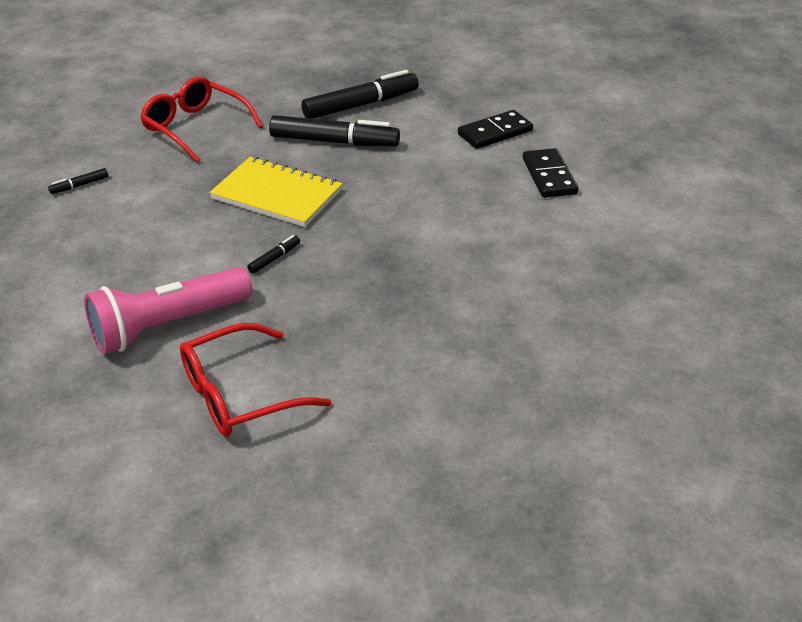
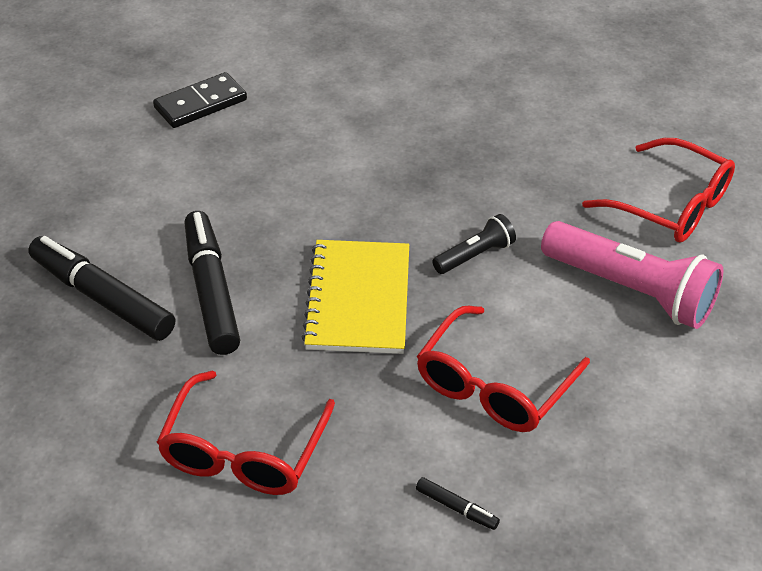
camera: 115 degrees left, 5 degrees up
(149, 227) = (494, 385): none -> red glasses
(274, 258) = (475, 255): black marker -> black flashlight
(495, 132) = (123, 162): black domino -> none

